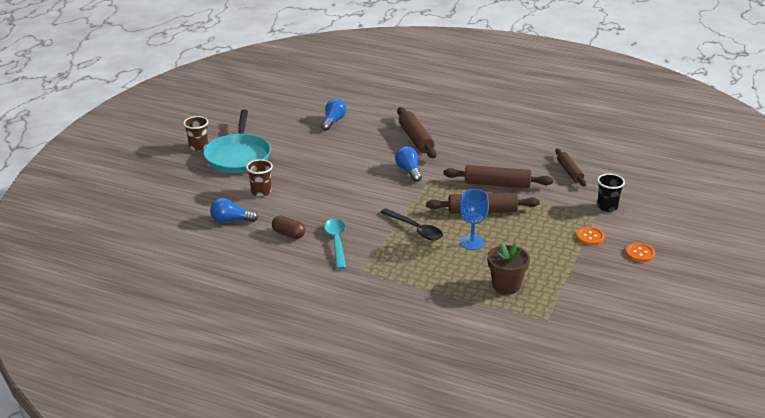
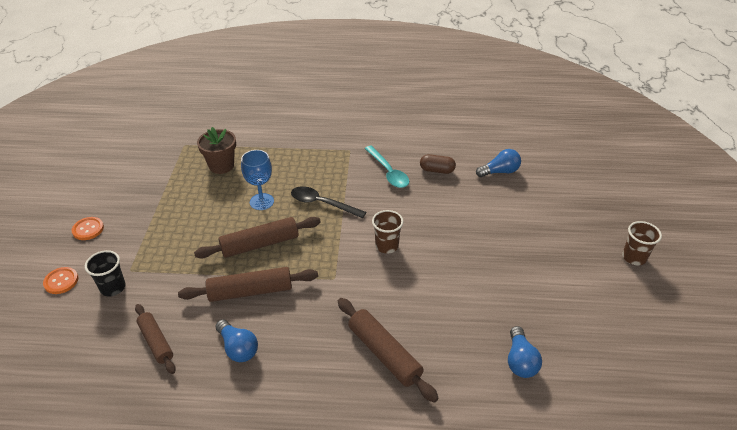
camera: 160 degrees right, 10 degrees up
(238, 156) = (575, 255): turquoise pan -> none
(261, 192) = (503, 210): brown cup -> brown cup (387, 246)
(409, 171) = (365, 285): blue light bulb -> blue light bulb (238, 348)
(590, 237) = (139, 237): orange button -> orange button (61, 281)

